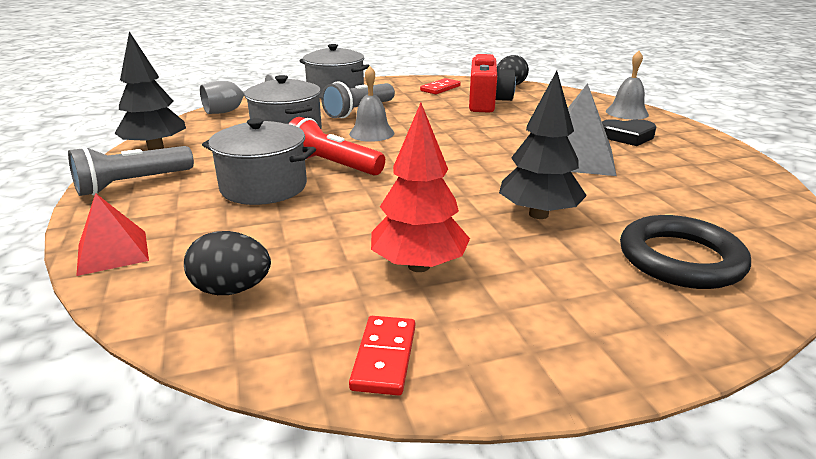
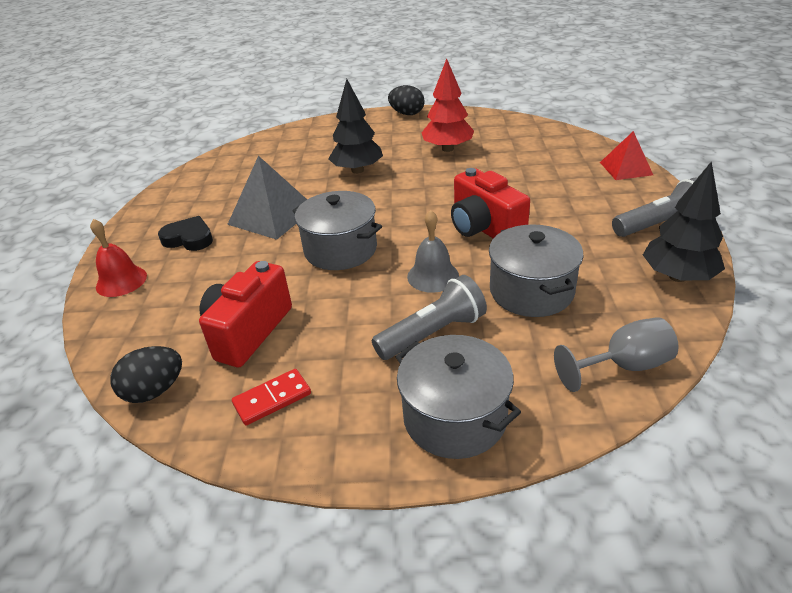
camera: 160 degrees left, 10 degrees up
(232, 290) = (545, 145): black egg -> black egg (407, 113)
(264, 187) = (542, 210): grey pot -> grey pot (340, 249)
(332, 165) = (484, 228): red flashlight -> red camera
(384, 357) = (477, 120): red domino -> none
(627, 112) = (121, 281): grey bell -> red bell
(680, 259) = (314, 142): black ring -> none

